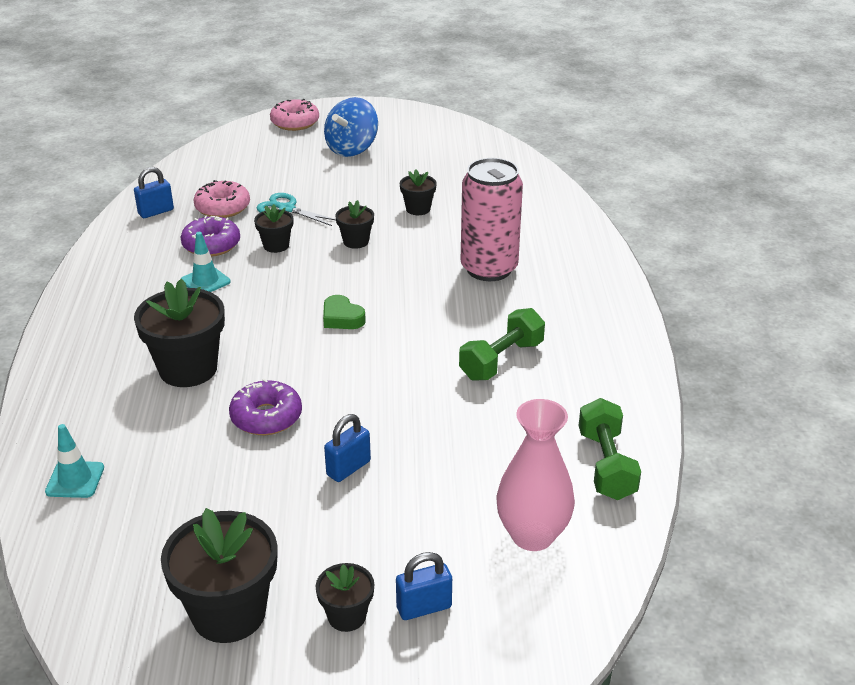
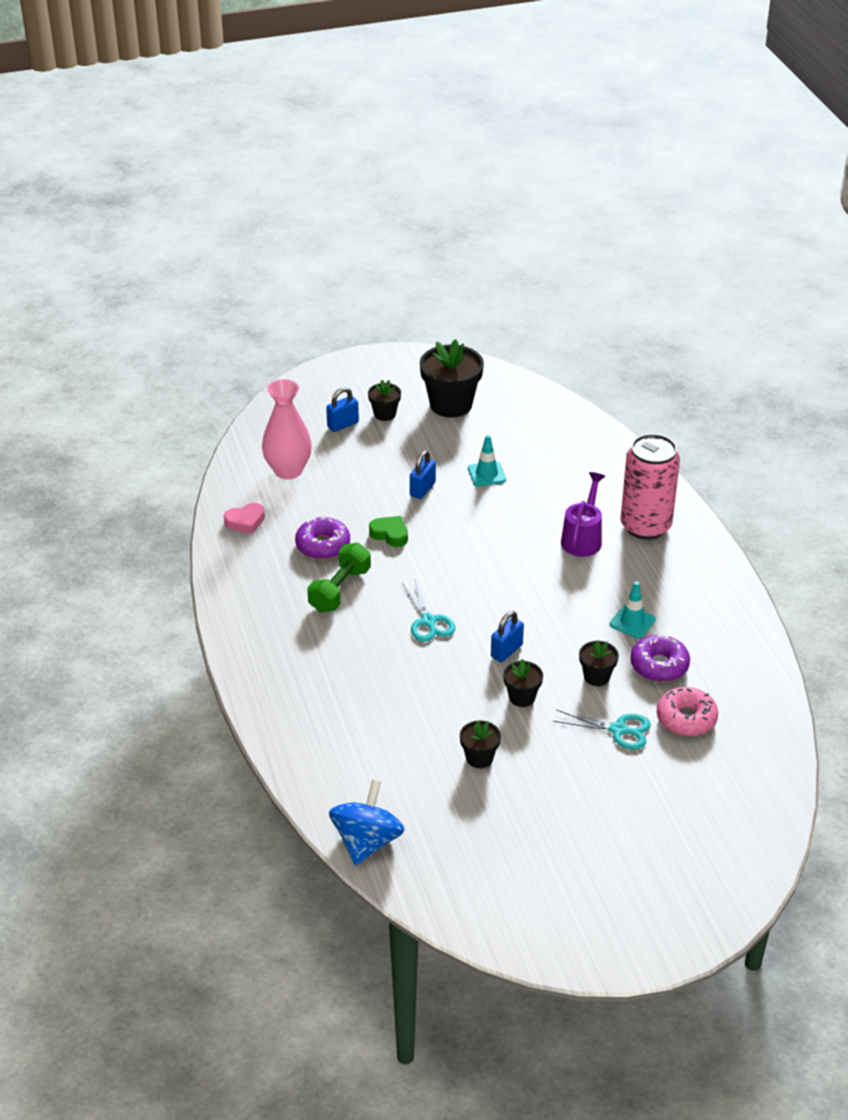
camera: 165 degrees right, 5 degrees up
(75, 480) = (597, 452): turquoise traffic cone -> turquoise traffic cone (486, 474)
(156, 212) = (749, 699): blue padlock -> blue padlock (506, 651)
(188, 369) = (583, 538): black flower pot -> purple watering can
(266, 417) = (499, 513): purple donut -> purple donut (323, 545)
(295, 122) = (709, 895): pink donut -> none
(342, 318) = (489, 606): green heart -> green heart (390, 534)
(352, 149) = (605, 852): blue spinning top -> blue spinning top (367, 842)
(414, 314) = (428, 621): none -> turquoise scissors
(489, 269) = (378, 687): pink can -> pink can (645, 526)
(606, 465) = (245, 521): green dumbbell -> pink heart

